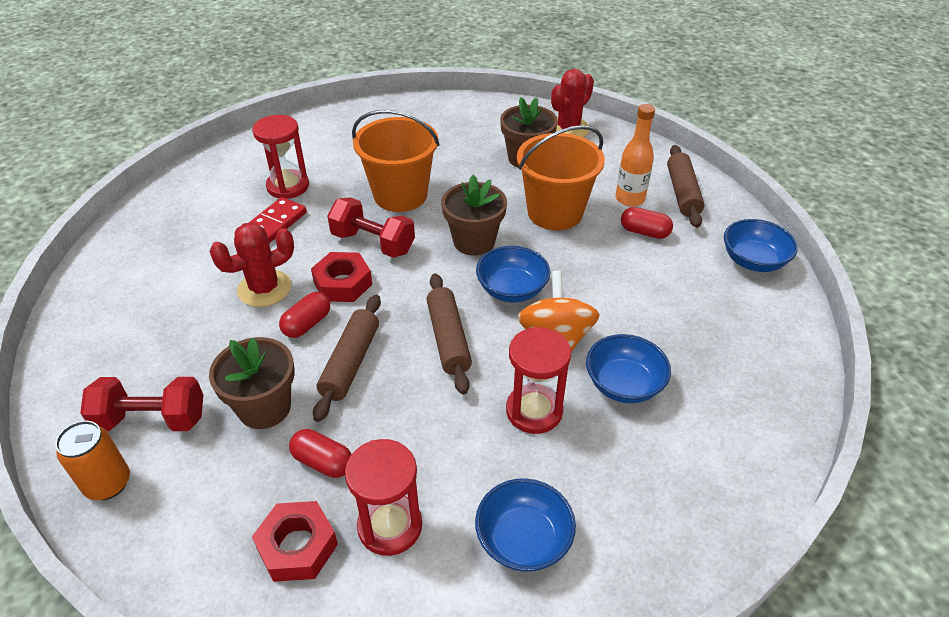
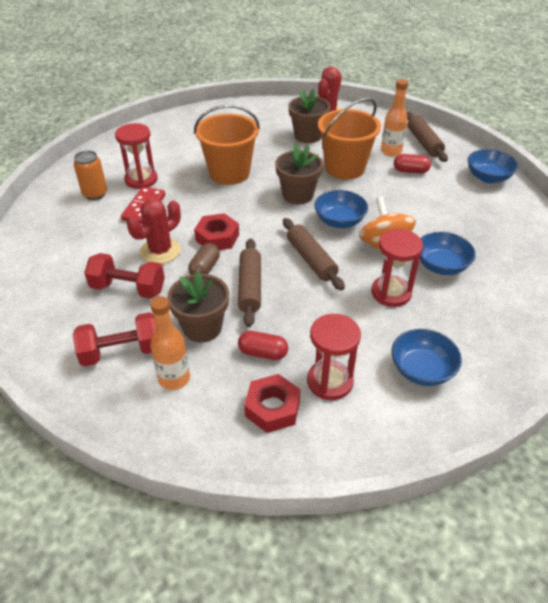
camera: 15 degrees left, 0 degrees up
(108, 483) = (111, 400): orange can -> orange can (95, 194)
(196, 472) = (174, 378): none -> orange bottle
(307, 324) = (205, 268): red capsule -> brown capsule
(373, 243) = (225, 207): red dumbbell -> red dumbbell (128, 289)

